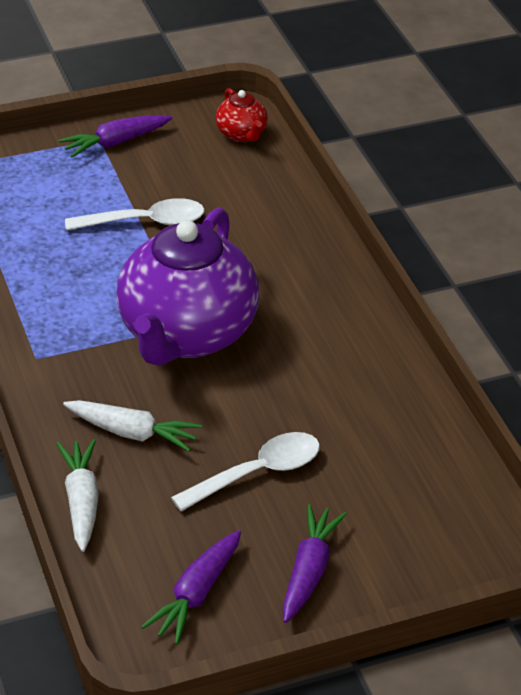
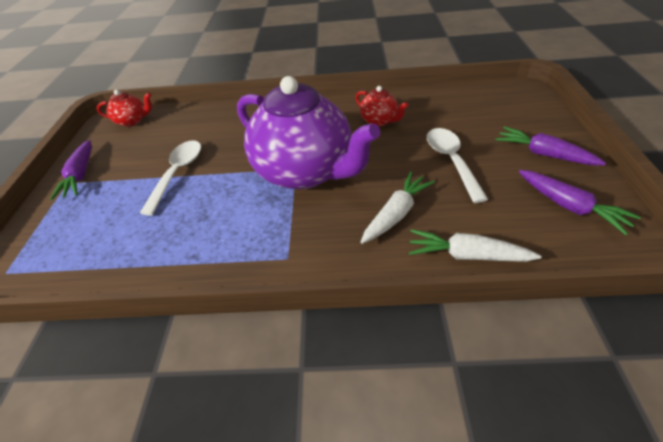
camera: 65 degrees left, 5 degrees up
(335, 383) = (379, 120): none -> red teapot

